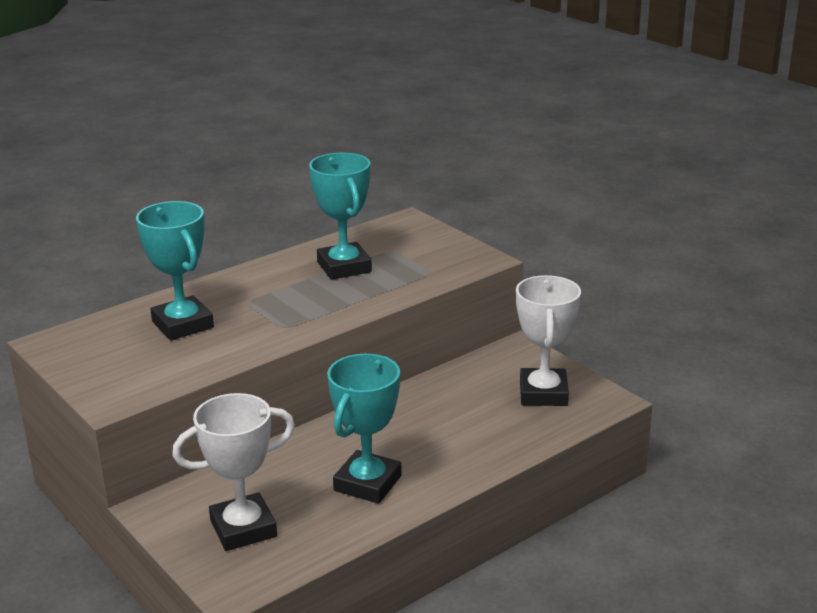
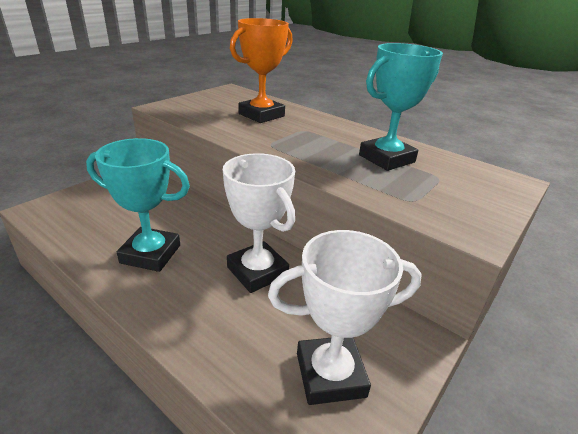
camera: 75 degrees right, 5 degrees up
(182, 324) = (261, 115): turquoise trophy -> orange trophy
(243, 528) = (104, 206): white trophy -> white trophy (257, 271)

